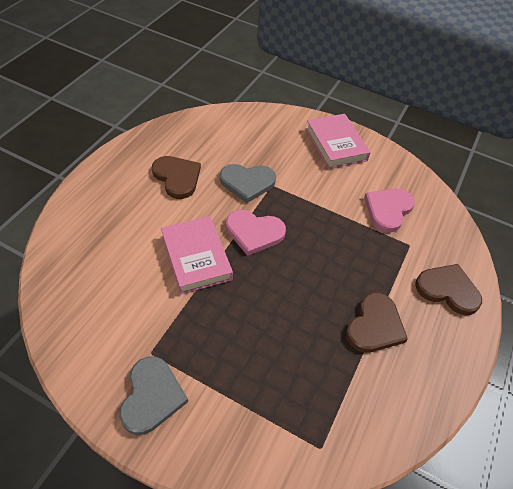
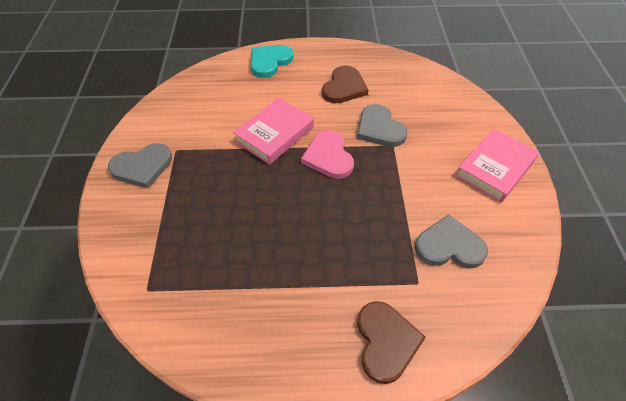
camera: 65 degrees right, 0 degrees up
(86, 212) = (269, 62): none -> turquoise heart
(375, 326) = (292, 287): brown heart -> none
(388, 210) = (449, 246): pink heart -> grey heart

